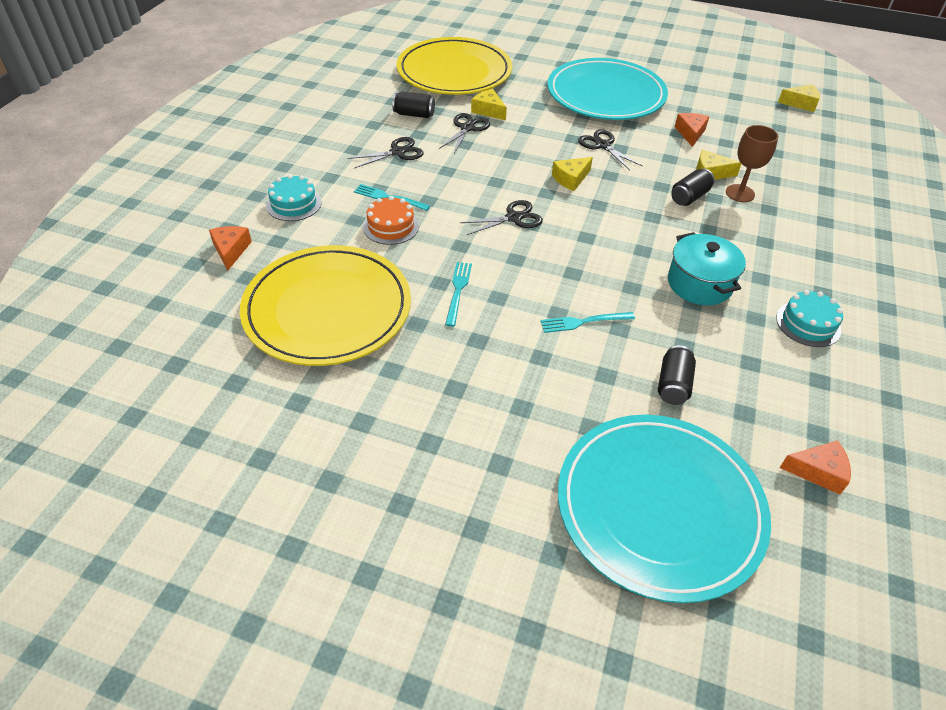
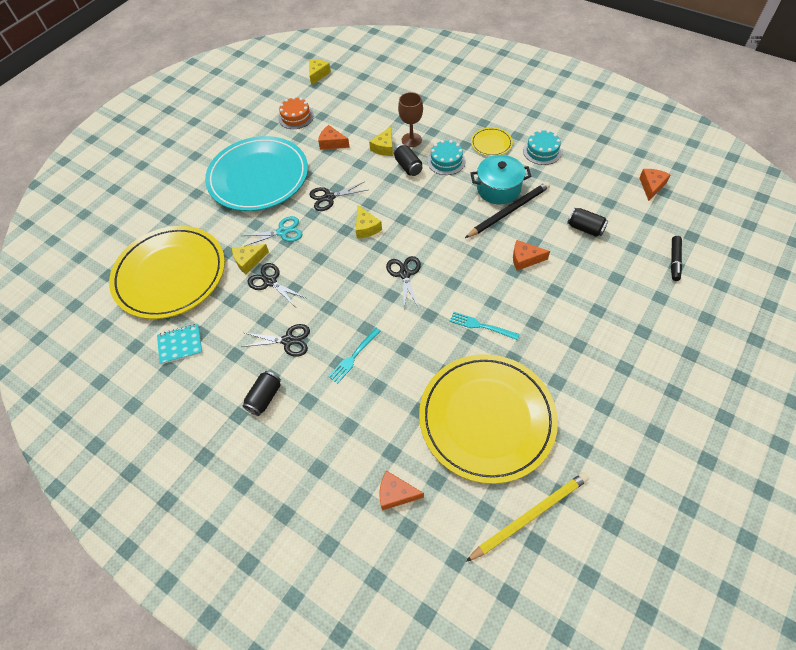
camera: 70 degrees left, 10 degrees up
(207, 357) = (530, 516): none -> yellow pencil
(294, 204) = (341, 435): turquoise cake -> turquoise cake (446, 161)
(377, 93) = (180, 344): none -> turquoise notebook
(391, 226) = (393, 360): orange cake -> orange cake (296, 117)
(397, 152) = (288, 340): black scissors -> black scissors turned 105 degrees clockwise
(414, 114) = (231, 319): black can -> black can (265, 397)
(536, 124) = (282, 232): none -> turquoise scissors
(583, 322) = (525, 259): turquoise fork -> orange cheese
(659, 507) = (674, 261): turquoise plate -> black marker
(663, 298) = (509, 211): none -> black pencil
(785, 267) = (491, 143): none -> yellow plate

